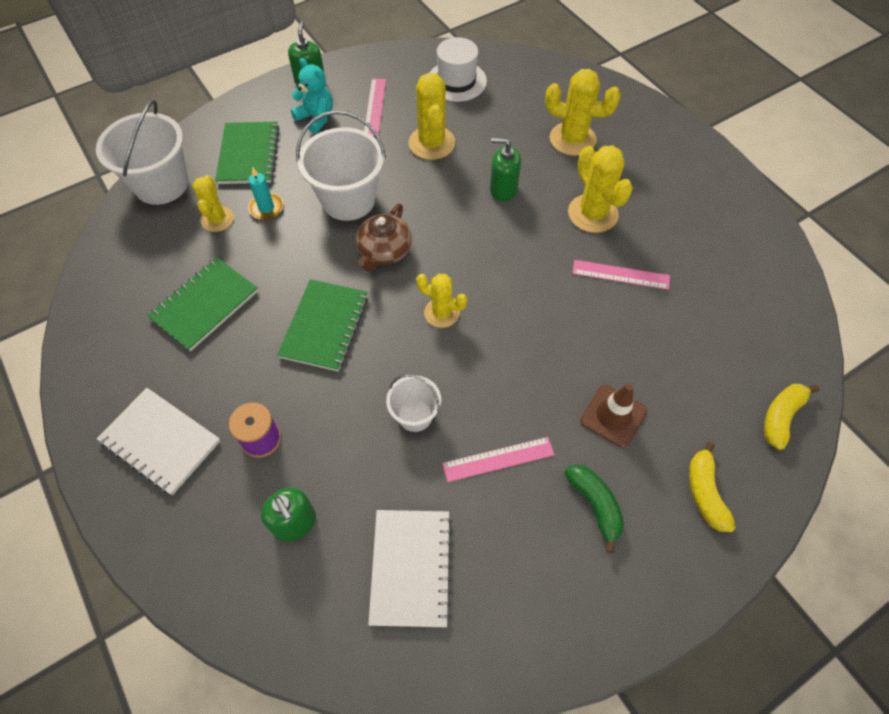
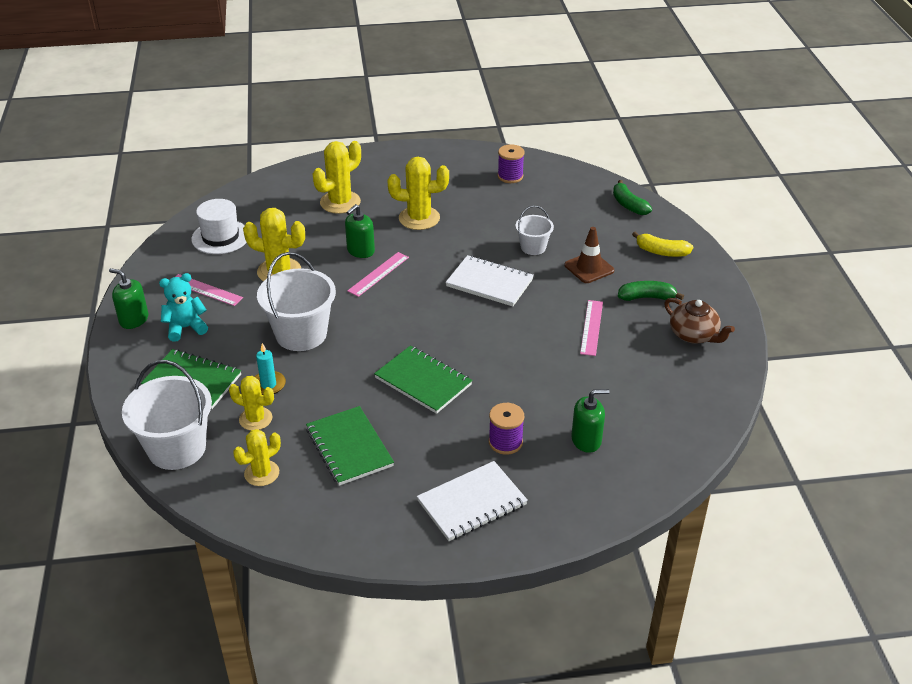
camera: 65 degrees left, 20 degrees down
(384, 251) = (373, 329): brown teapot -> brown teapot (694, 335)
(410, 568) = (649, 391): white notebook -> white notebook (489, 283)
(415, 415) = (534, 356): white bucket -> white bucket (533, 247)
(441, 313) = (454, 317): yellow cactus -> yellow cactus (262, 473)
(620, 274) = (481, 225): pink ruler -> pink ruler (378, 274)
(738, 265) = (510, 176): none -> purple spool
(781, 416) = (628, 205): yellow banana -> green banana

